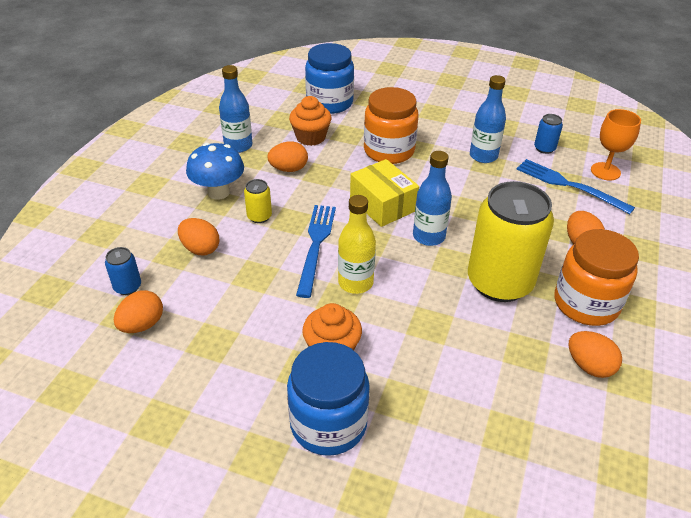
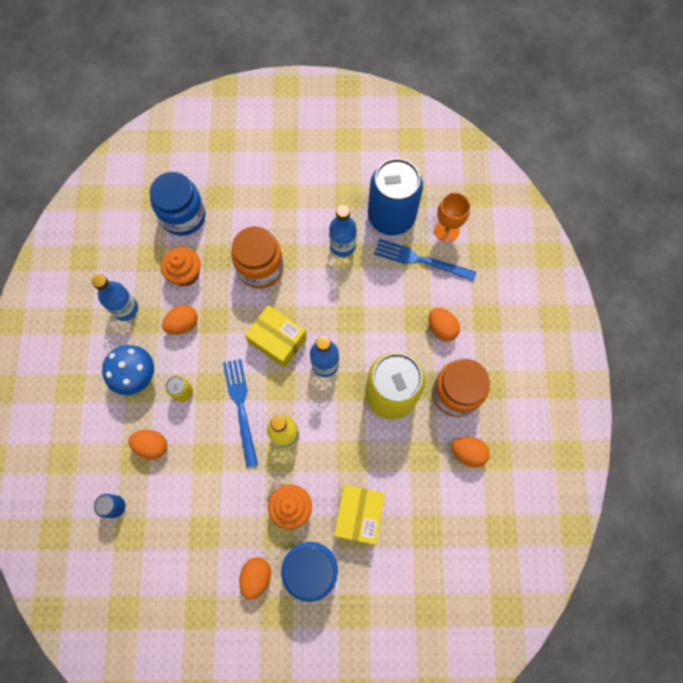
camera: 20 degrees left, 30 degrees up
(142, 325) = (145, 538): orange egg -> orange egg (256, 577)
(417, 385) = (359, 515): none -> yellow box
(544, 148) = (391, 216): blue can -> blue can, size x2.44

